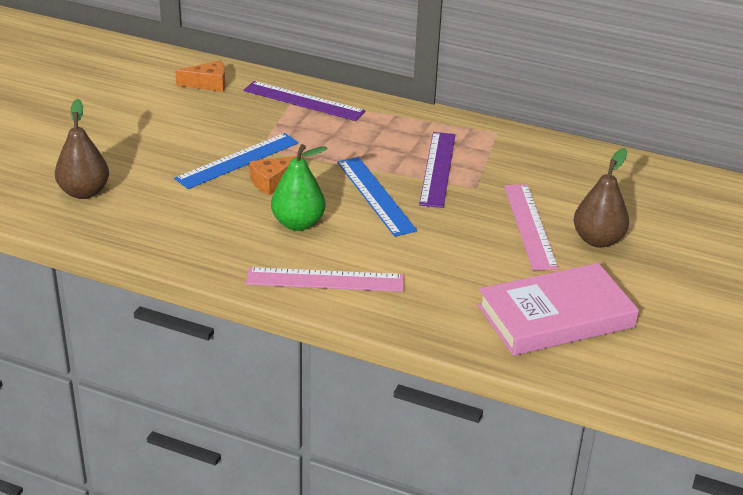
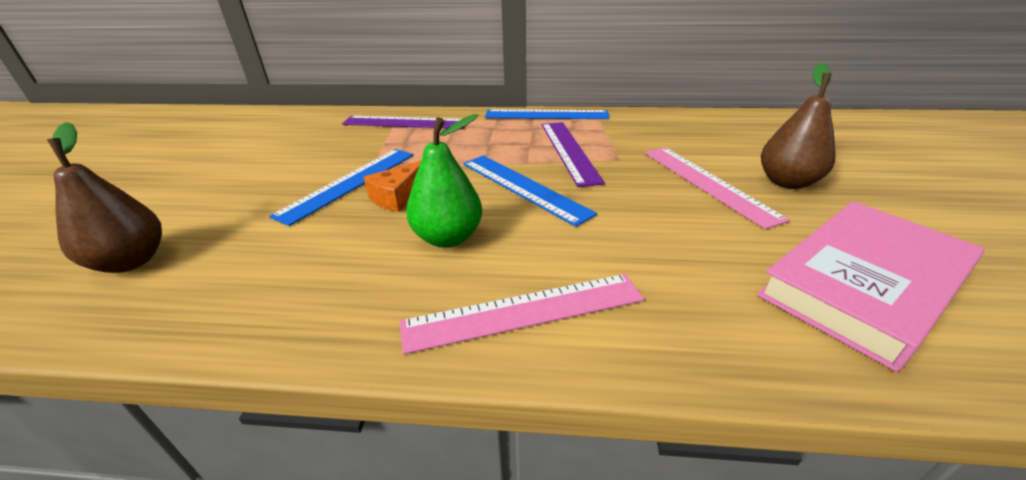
camera: 15 degrees left, 0 degrees up
(208, 84) = (304, 125): orange cheese -> none
(447, 120) = (546, 115): none -> blue ruler

